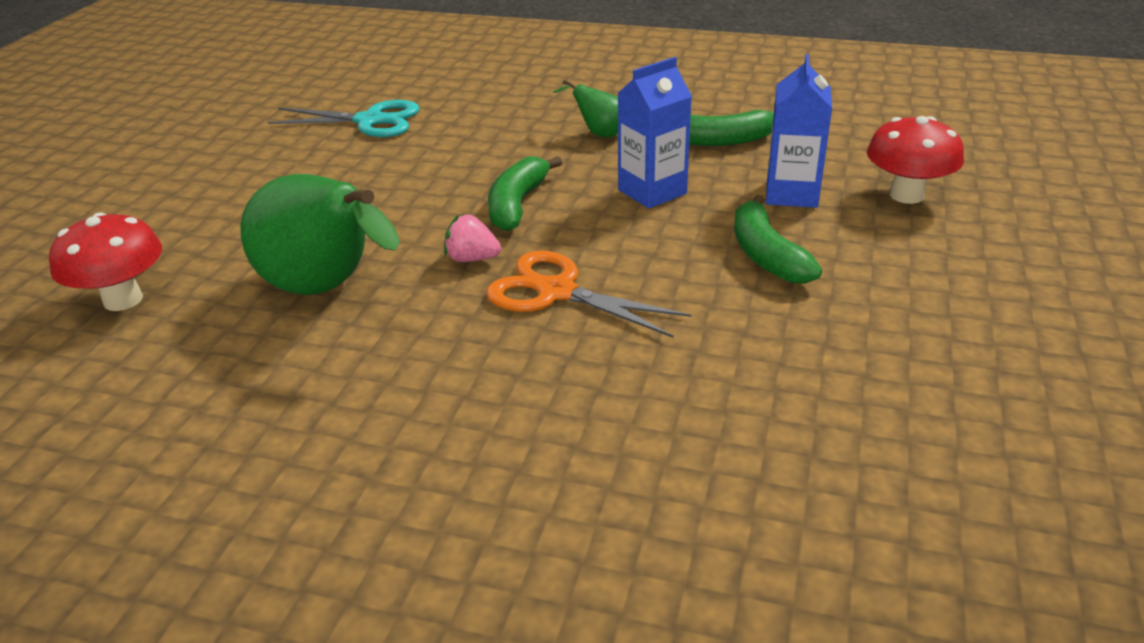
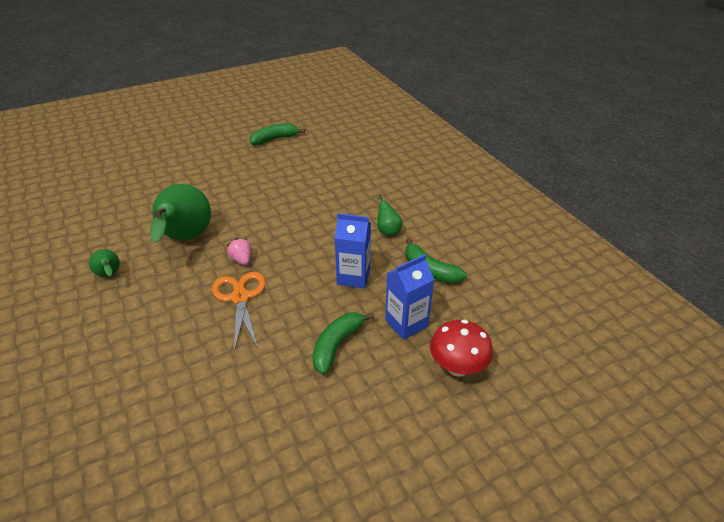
camera: 45 degrees right, 5 degrees up
(123, 300) = (137, 201): red mushroom -> none
(284, 401) = (110, 275): none -> green pear
(370, 121) = (318, 166): turquoise scissors -> none
(517, 204) = (297, 245): green banana -> green banana (274, 139)

